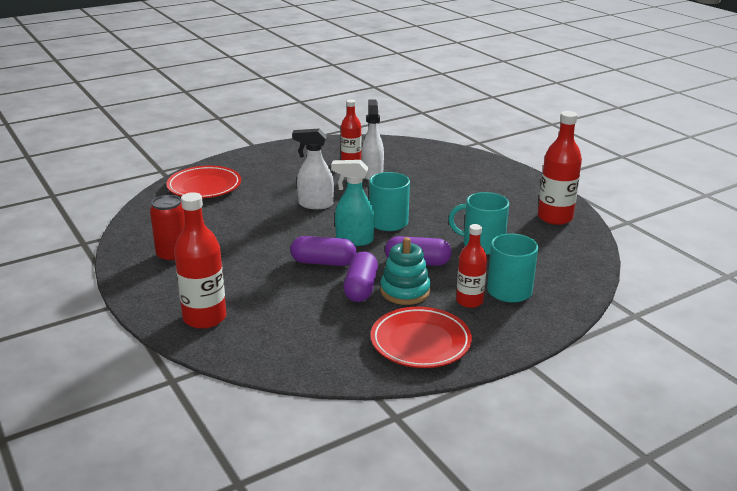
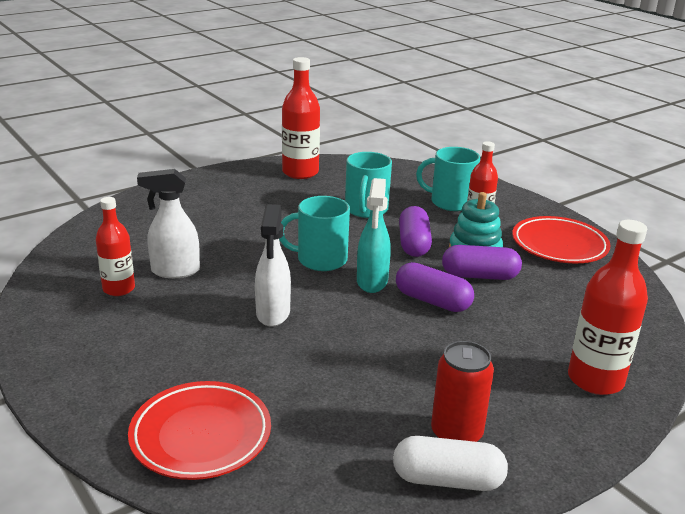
camera: 95 degrees left, 0 degrees up
(138, 249) = (447, 480): none -> white capsule
(323, 262) = (432, 301): purple capsule -> purple capsule turned 60 degrees counterclockwise

